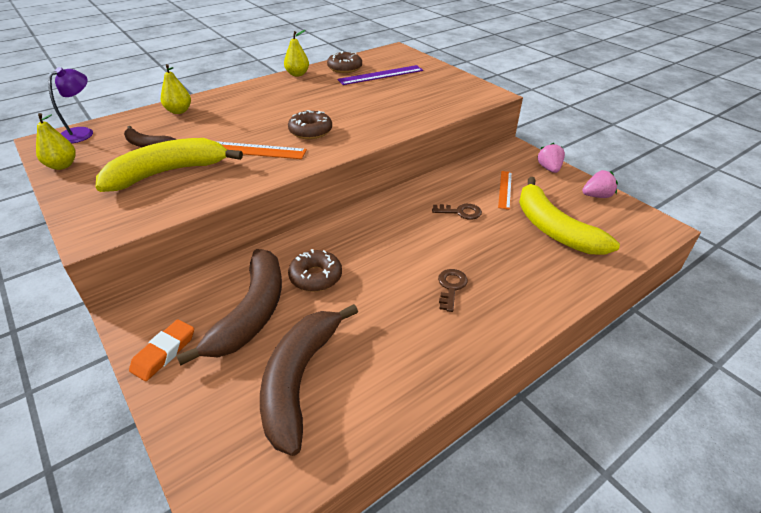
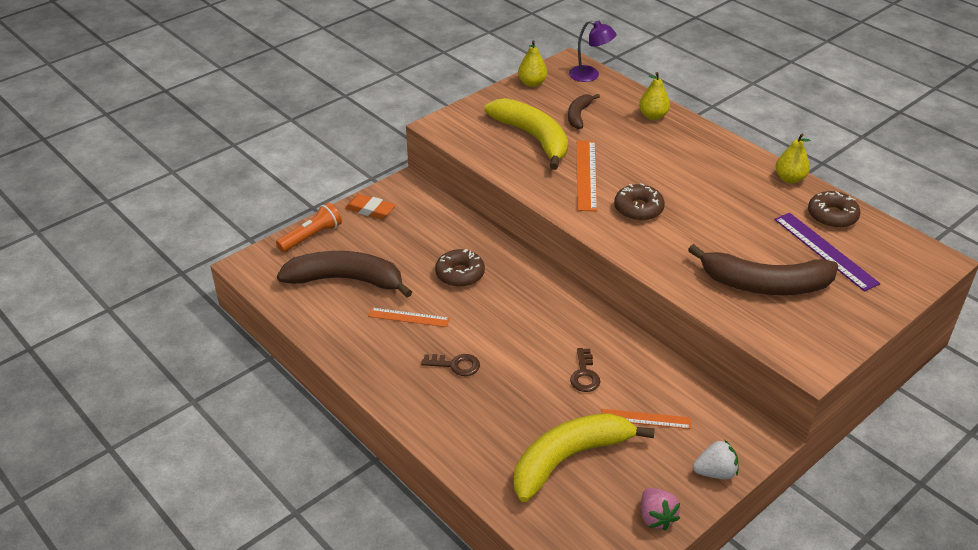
camera: 85 degrees right, 0 degrees up
(192, 423) = (311, 236): none -> orange flashlight
(251, 313) = (412, 244): brown banana -> brown banana (765, 284)
(377, 320) = (409, 317): none -> orange ruler
(549, 168) = (715, 472): pink strawberry -> white strawberry

